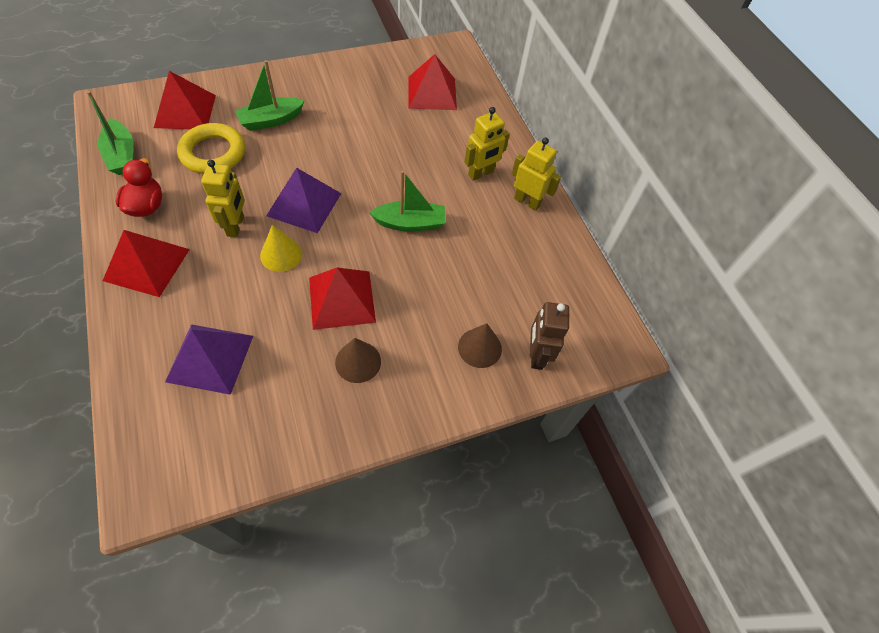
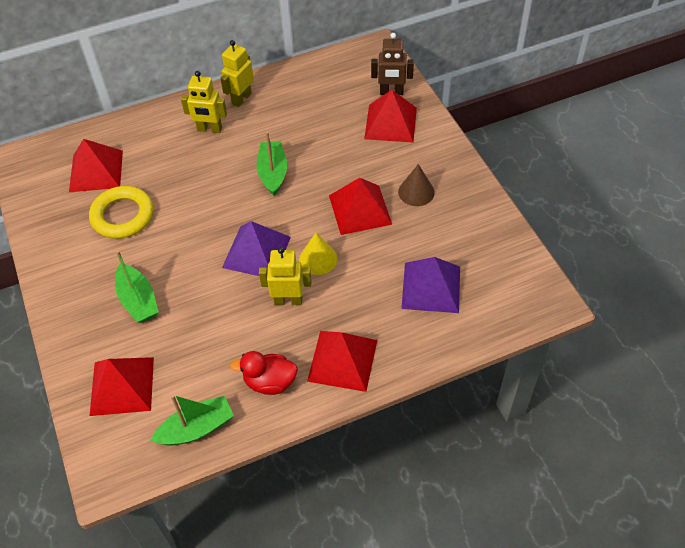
camera: 85 degrees left, 5 degrees down
(213, 153) = (190, 342): yellow ring -> yellow ring (122, 216)
(479, 347) = (390, 123): brown cone -> red pyramid
(481, 173) = (209, 129): yellow robot -> yellow robot turned 135 degrees clockwise

